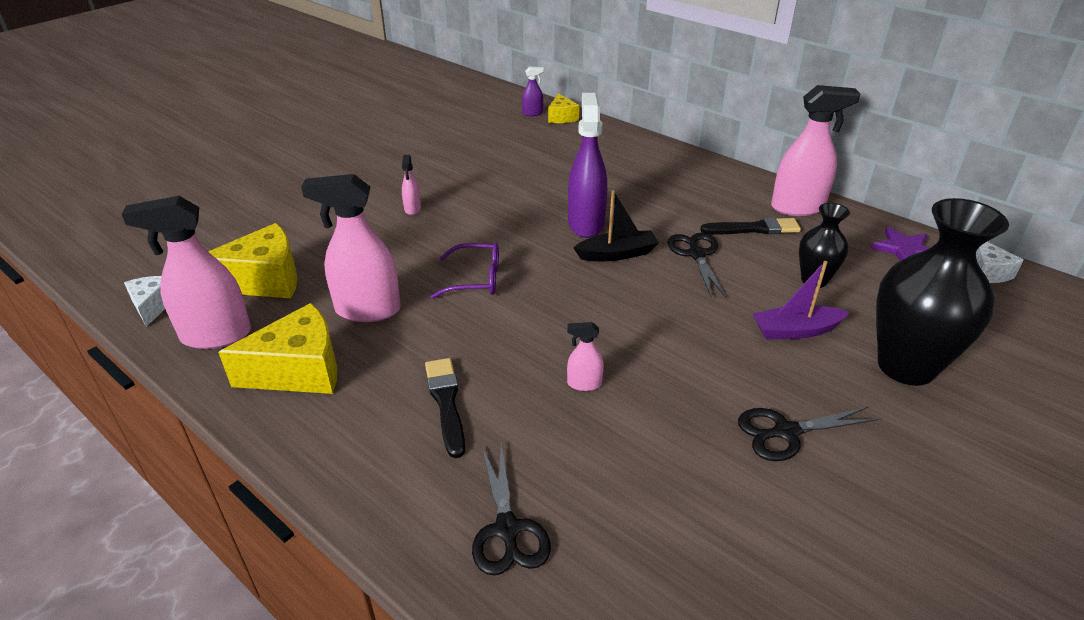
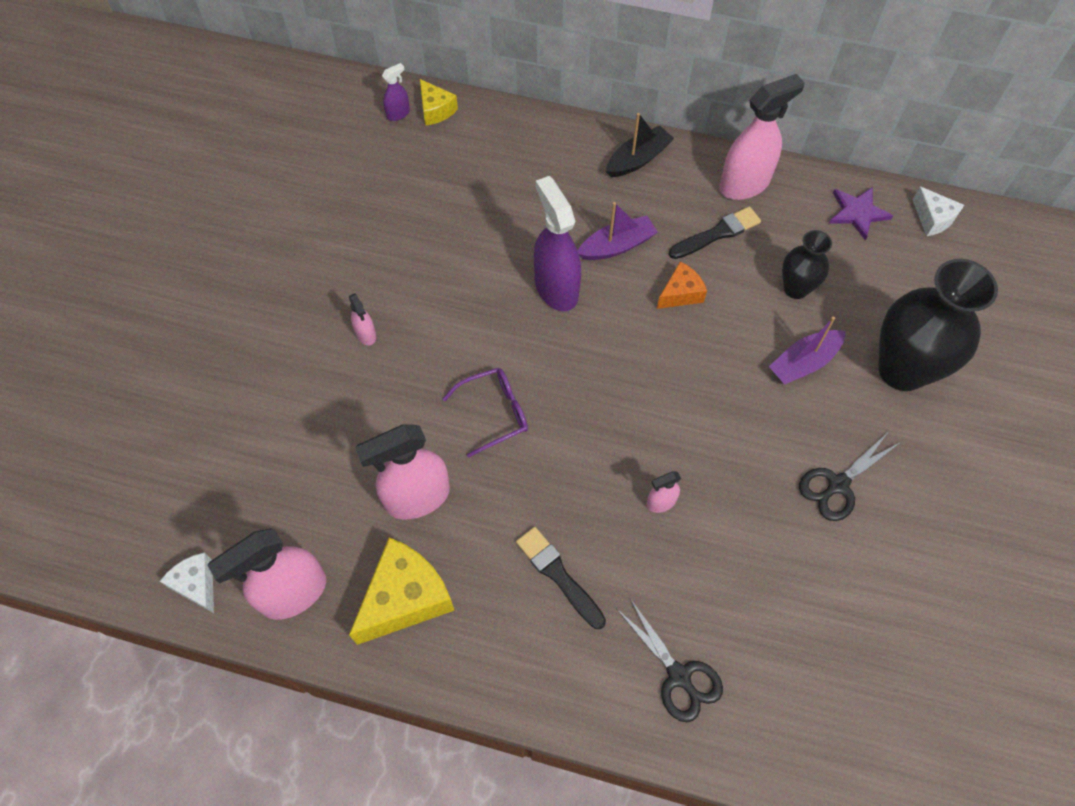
camera: 25 degrees left, 25 degrees up
(265, 280) = (285, 502): yellow cheese -> none
(617, 254) = (608, 322): black boat -> black boat (638, 159)
(656, 214) = (617, 246): none -> purple boat
(696, 254) = (680, 293): black scissors -> orange cheese

